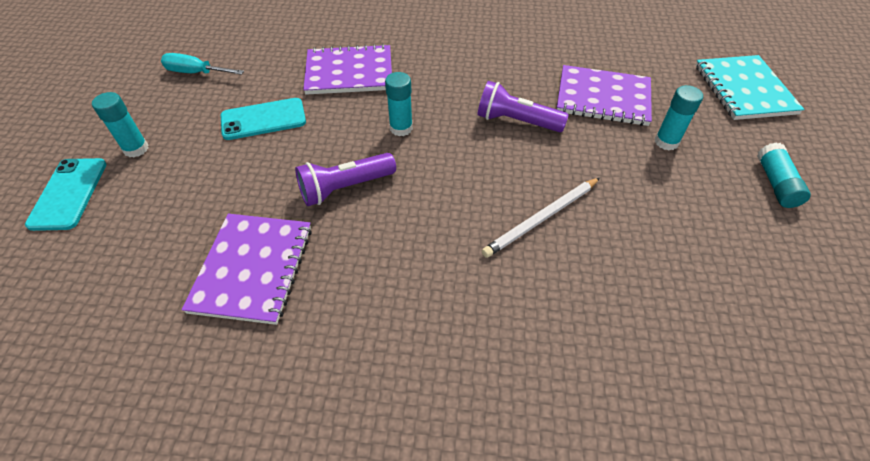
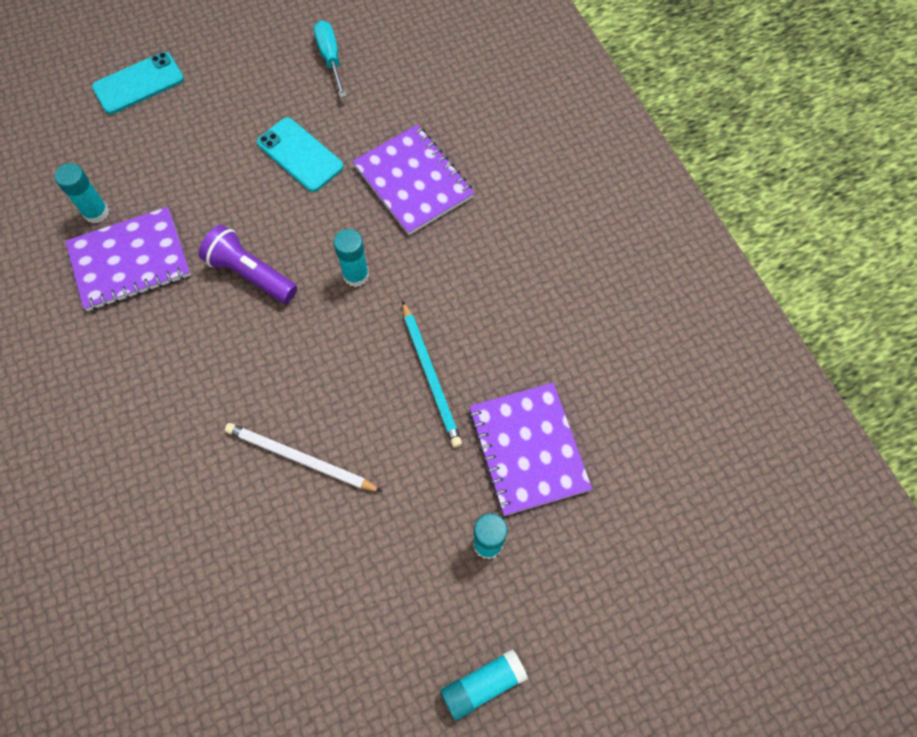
camera: 60 degrees right, 15 degrees up
(136, 149) = (209, 89): turquoise glue stick -> turquoise glue stick (96, 212)
(516, 121) = (430, 376): purple flashlight -> turquoise pencil
(744, 89) = (653, 612): turquoise notebook -> none

